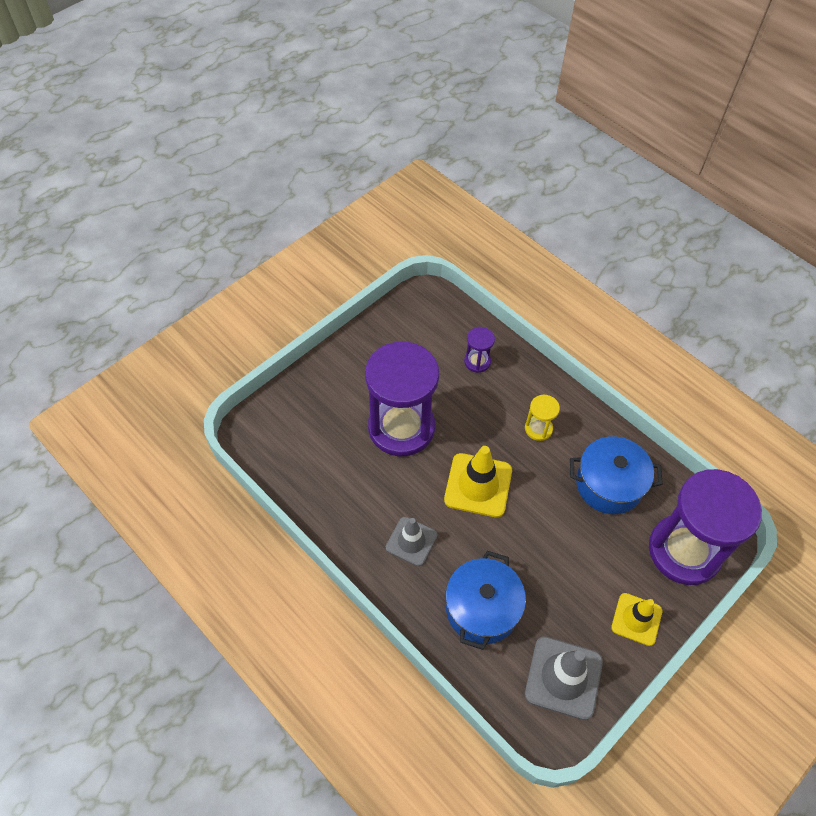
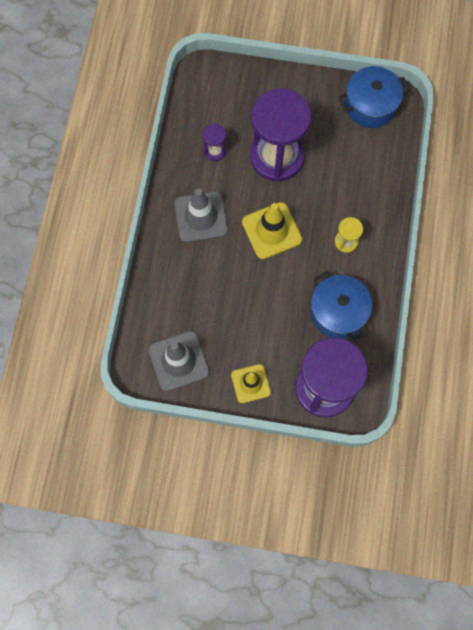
camera: 55 degrees right, 15 degrees up
(411, 541) = (201, 217): grey traffic cone -> grey traffic cone, size x1.51
(477, 361) = (368, 169): purple hourglass -> purple hourglass (214, 151)
(482, 609) = (187, 286): blue pot -> blue pot (370, 106)

